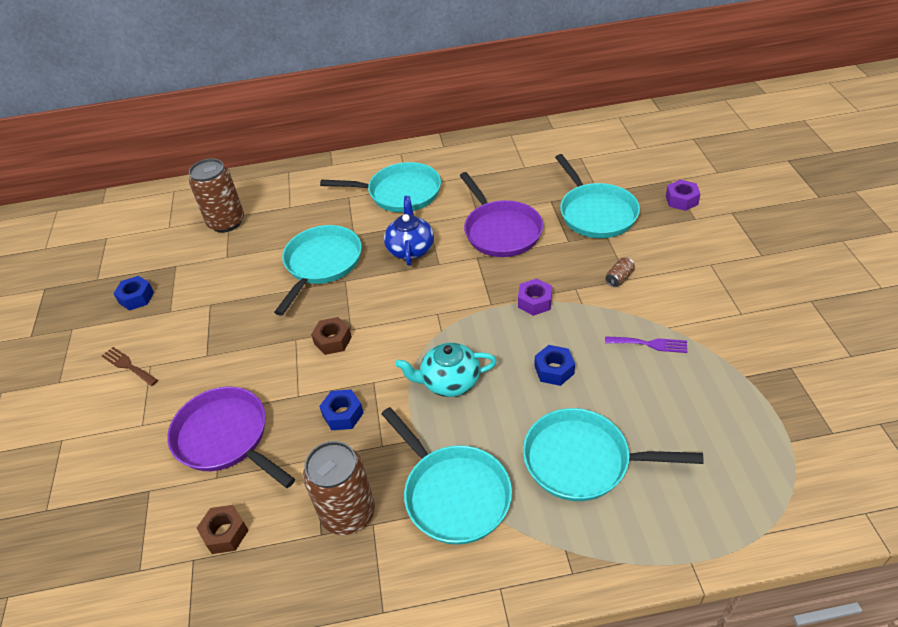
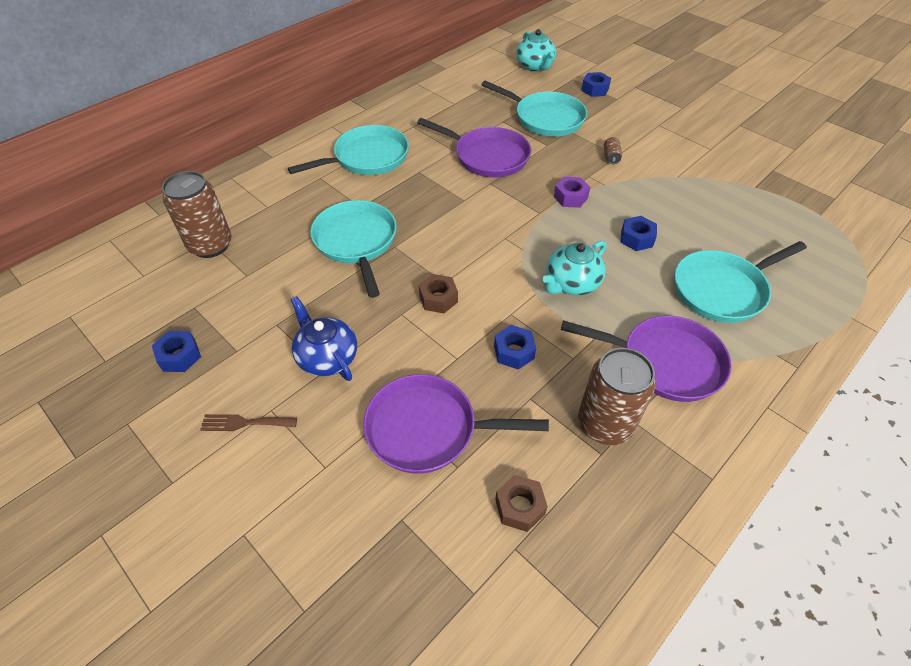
camera: 40 degrees left, 5 degrees up
(410, 249) = (426, 198): blue teapot -> blue teapot (327, 357)
(453, 494) = (665, 362): turquoise pan -> purple pan
(644, 154) = (535, 66): none -> turquoise teapot
(650, 344) = (678, 192): purple fork -> none
(681, 200) = (595, 89): purple nut -> blue nut

